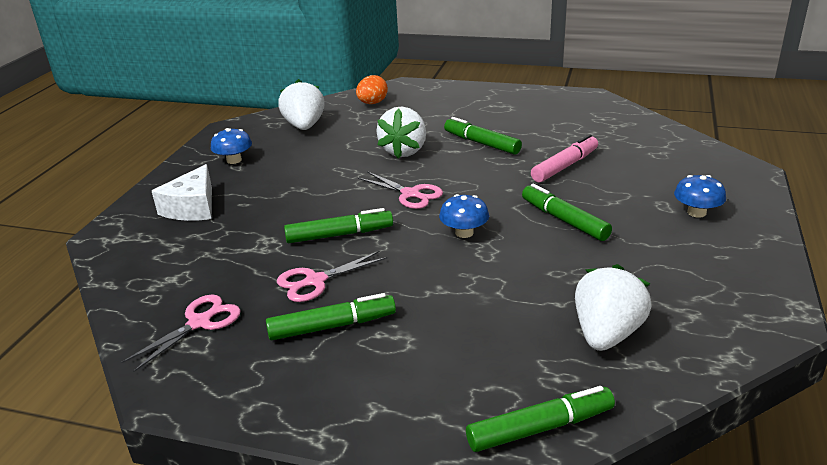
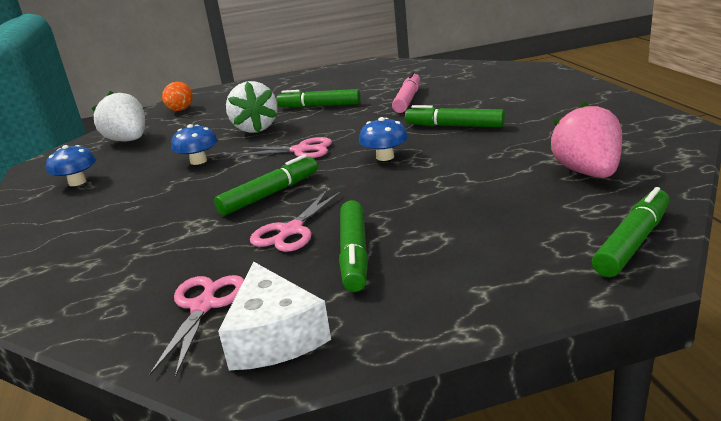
camera: 30 degrees left, 5 degrees down
(192, 207) = (71, 228): white cheese -> white cheese (274, 336)
(331, 326) = (354, 253): green marker -> green marker turned 135 degrees clockwise
(606, 334) = (587, 173): white strawberry -> pink strawberry
(696, 212) = (540, 95): blue mushroom -> blue mushroom (198, 161)

